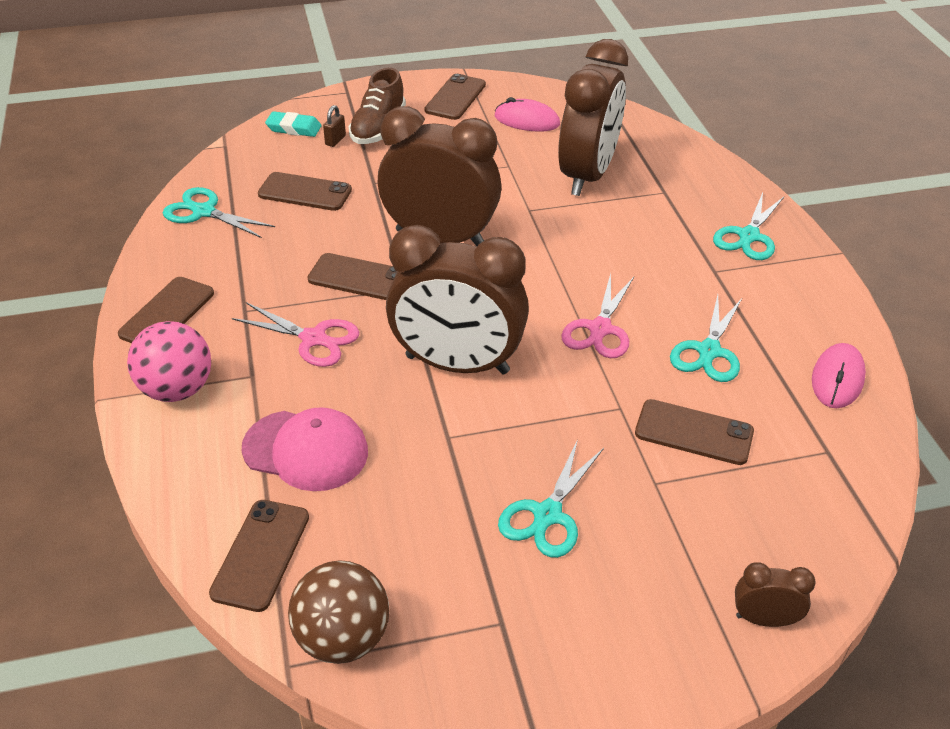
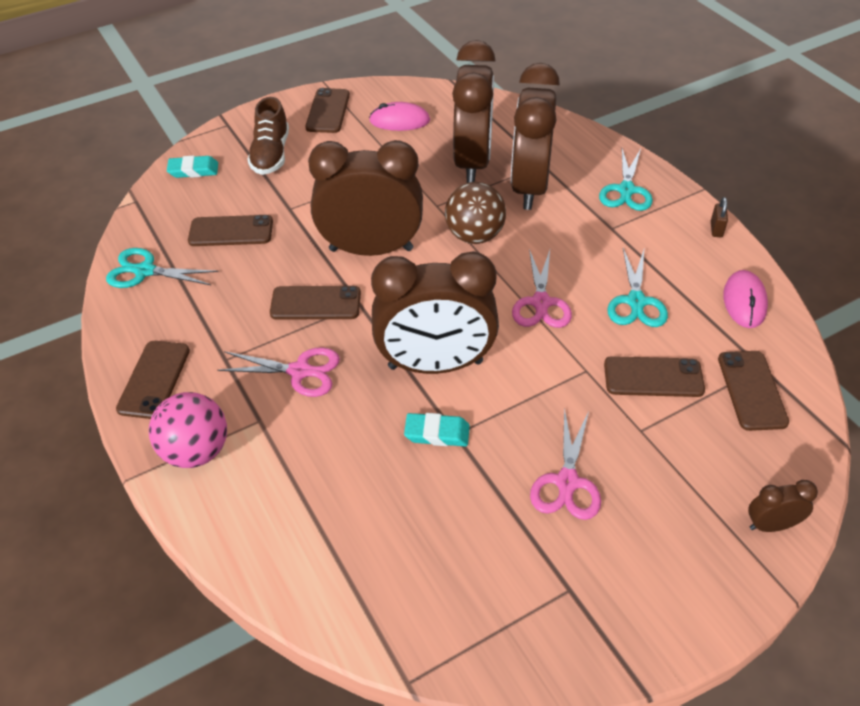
camera: 15 degrees left, 5 degrees up
(261, 555) = (340, 587): brown phone -> brown phone (752, 390)
(306, 450) = (338, 479): pink cap -> none
(335, 140) = (237, 174): brown padlock -> brown padlock (716, 229)
(342, 638) = (444, 643): brown ball -> brown ball (474, 236)
(428, 431) = (437, 433): none -> turquoise eraser
(547, 515) = (567, 482): turquoise scissors -> pink scissors
(639, 212) = (529, 187): none -> brown clock

